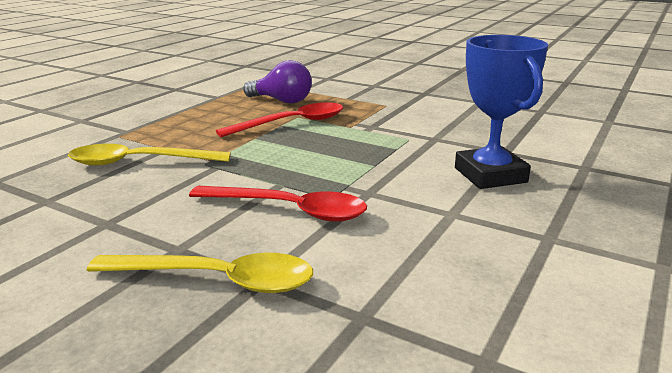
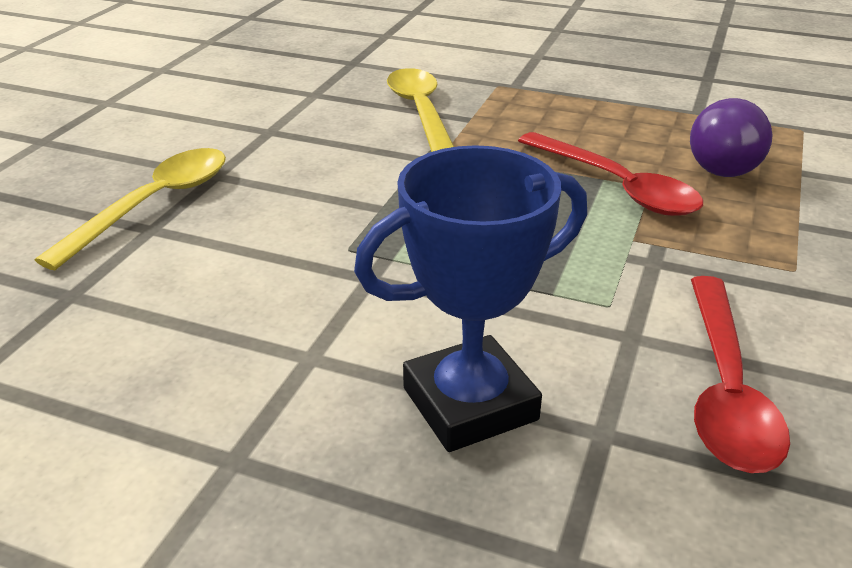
camera: 80 degrees right, 10 degrees up
(216, 280) = (153, 205): yellow spoon -> yellow spoon turned 150 degrees counterclockwise
(289, 210) = (306, 223): red spoon -> red spoon (725, 389)

